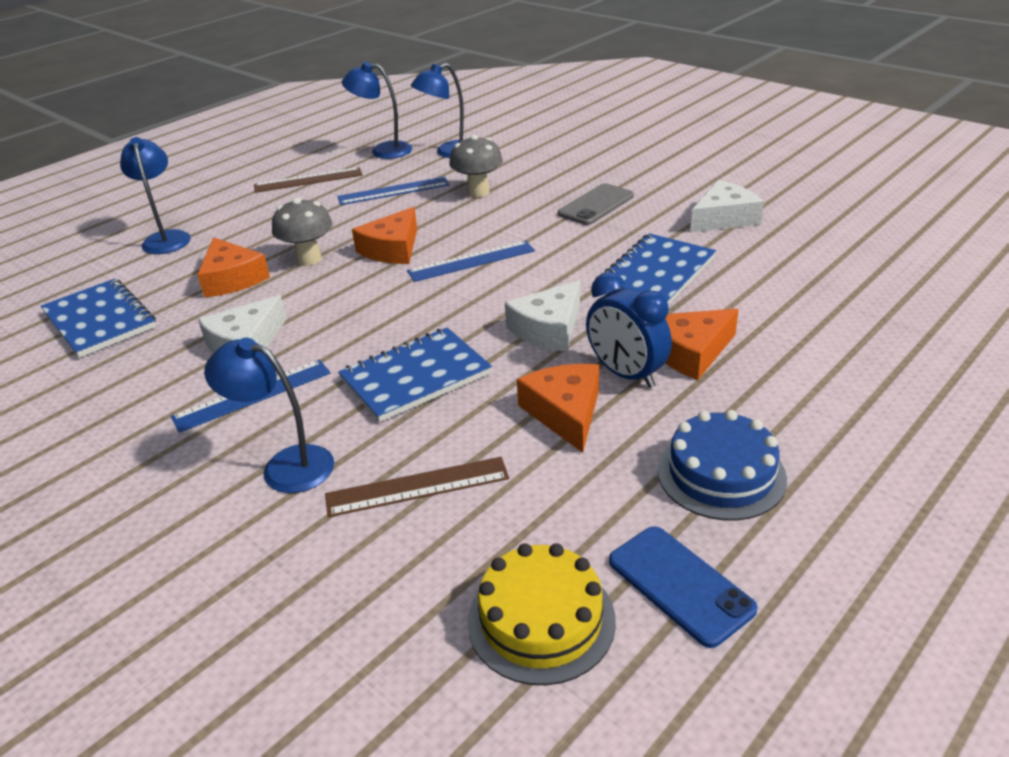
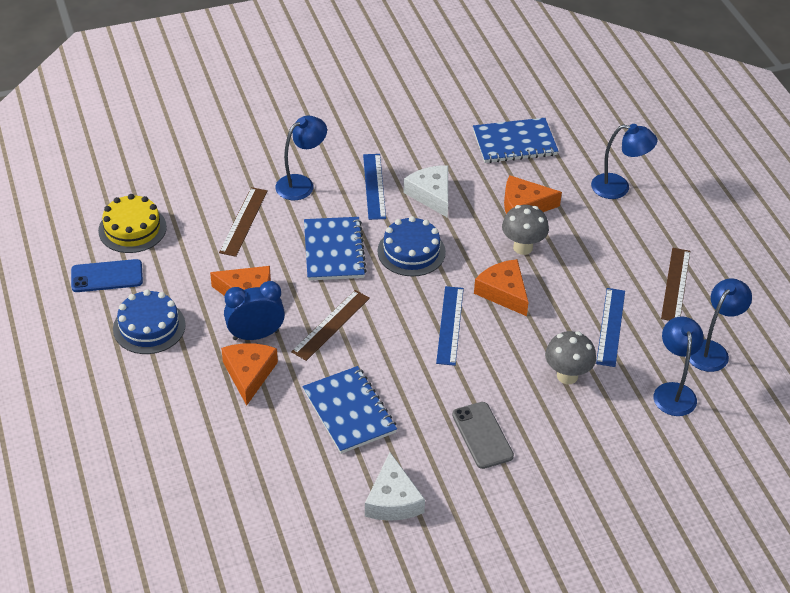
camera: 115 degrees right, 10 degrees up
(370, 321) = (411, 251): none -> blue cake
(548, 329) = (331, 325): white cheese -> brown ruler

